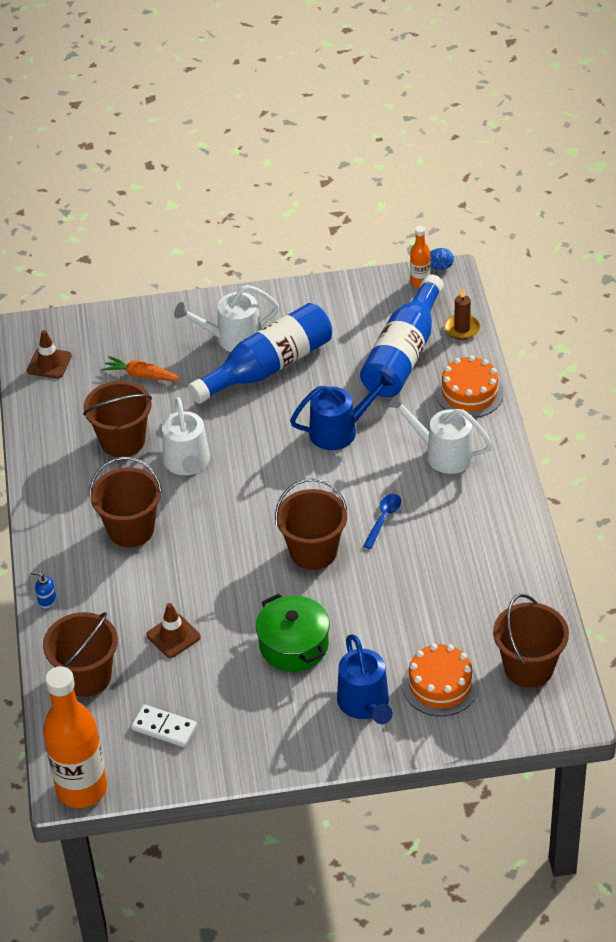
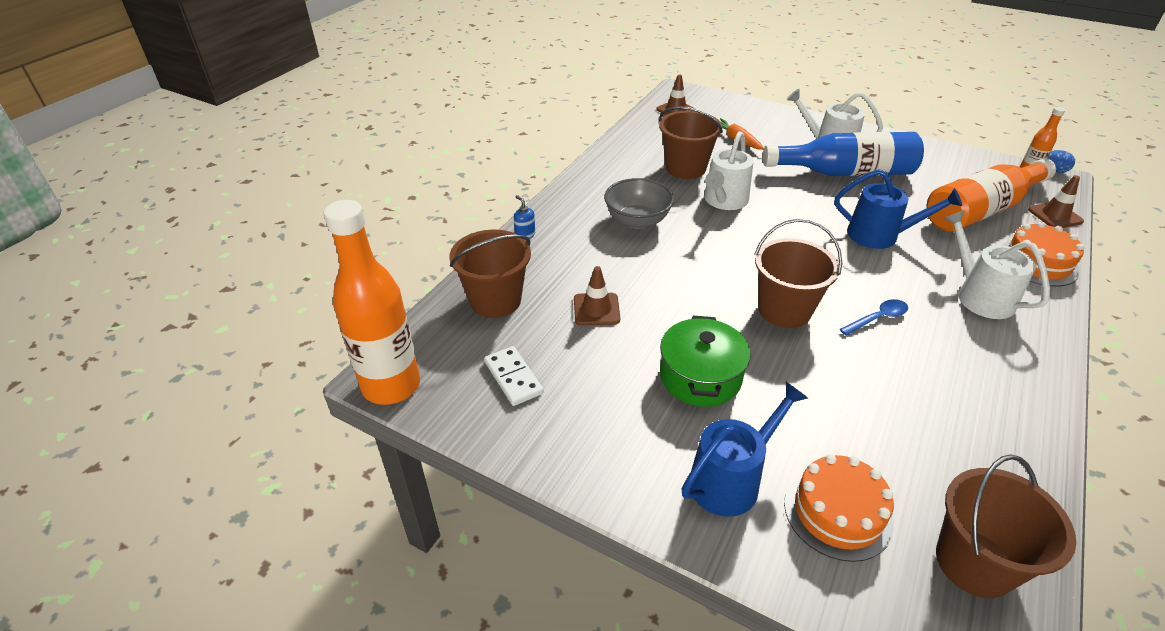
camera: 35 degrees right, 5 degrees down
(131, 529) = (637, 221): brown bucket -> grey bowl
(365, 704) = (731, 479): blue watering can -> blue watering can turned 150 degrees counterclockwise
(403, 354) = (981, 210): blue bottle -> orange bottle
(462, 328) = (1055, 215): brown candle -> brown traffic cone

